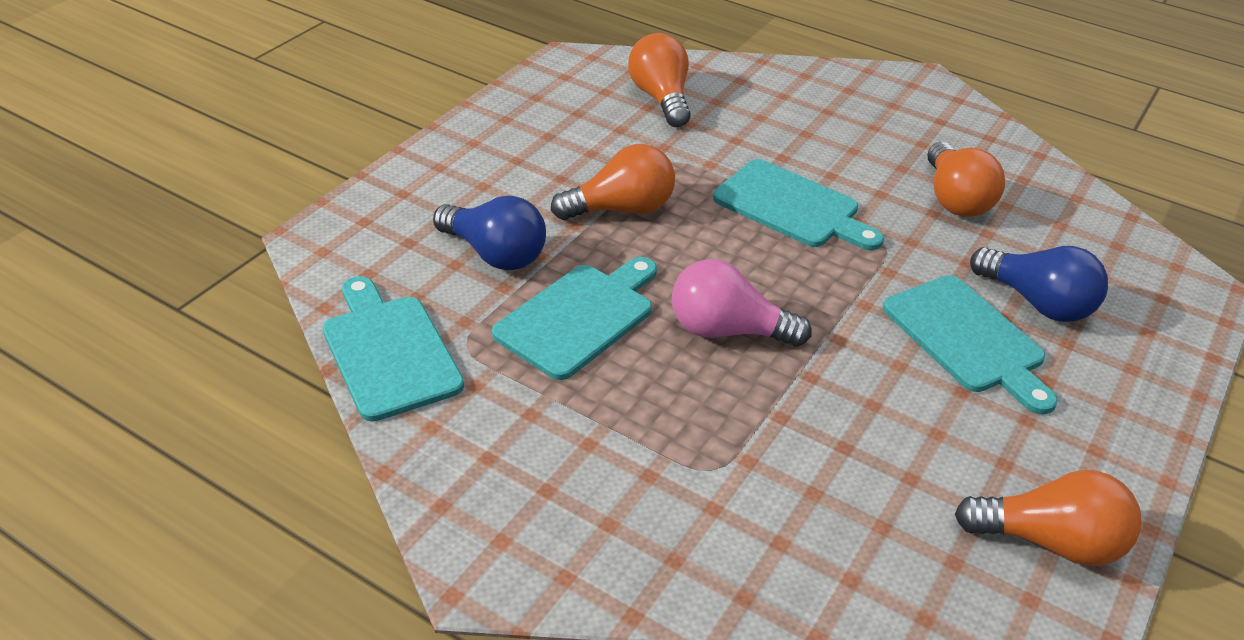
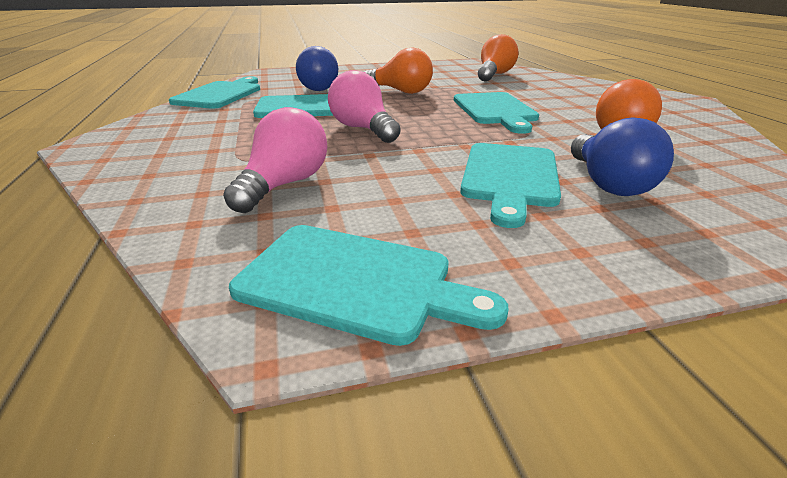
camera: 45 degrees right, 10 degrees down
(826, 478) = (284, 185): none -> pink light bulb
(1049, 541) = (354, 281): orange light bulb -> turquoise cutting board

